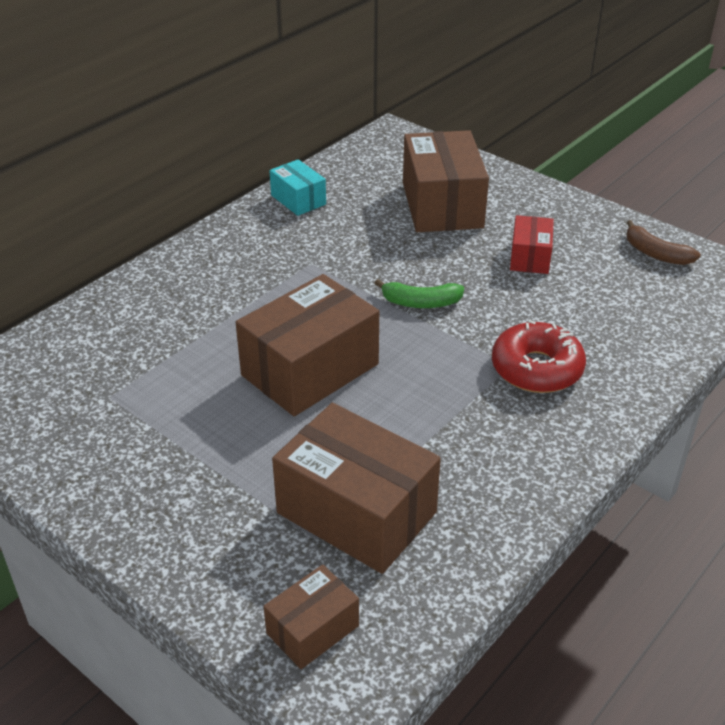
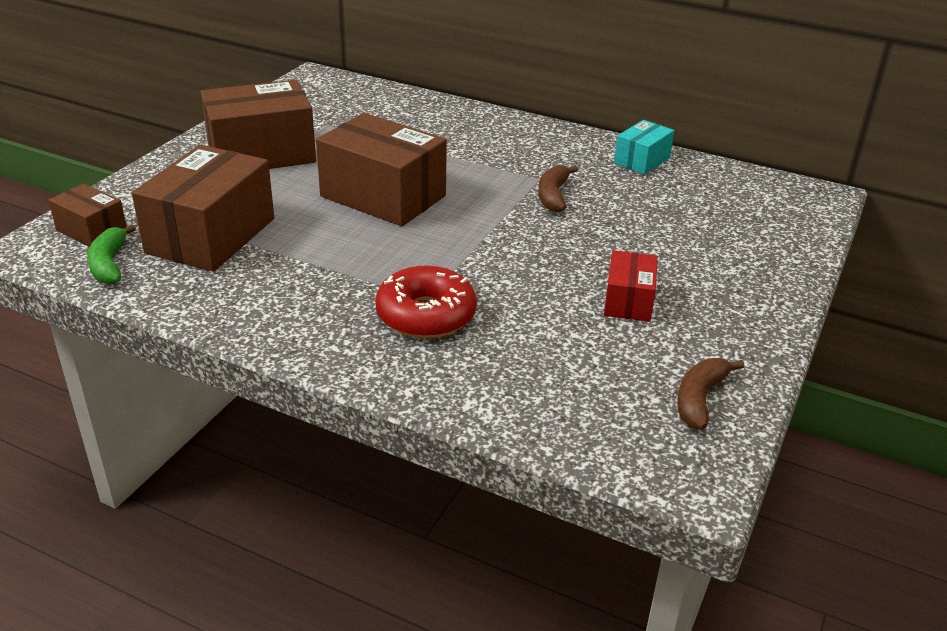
camera: 75 degrees right, 5 degrees down
(347, 261) = (553, 195): none -> brown banana
(421, 303) = (506, 240): green banana -> green banana (109, 264)
(442, 205) = (694, 238): brown box -> brown box (261, 154)
(530, 257) = (628, 301): red box -> red box turned 75 degrees counterclockwise

